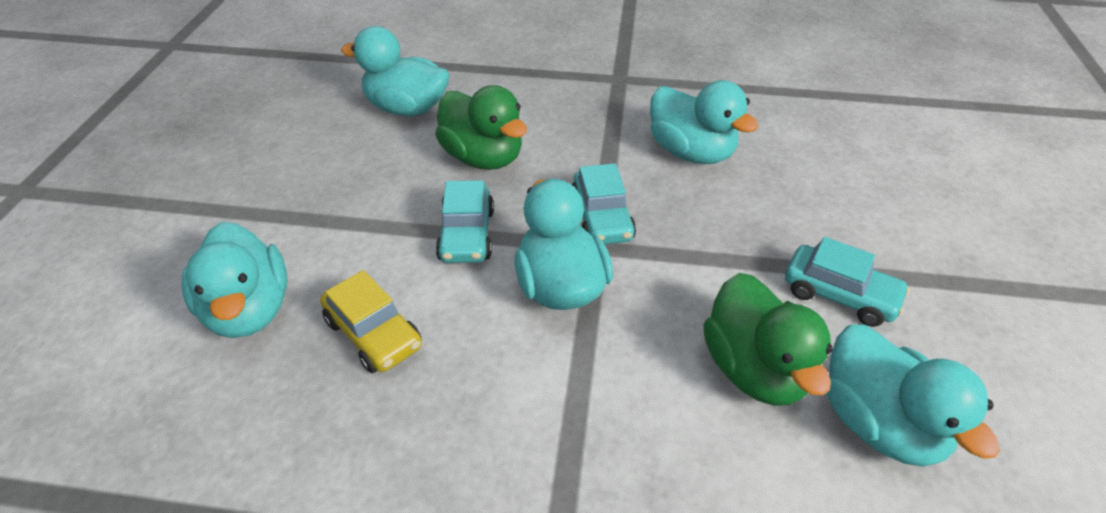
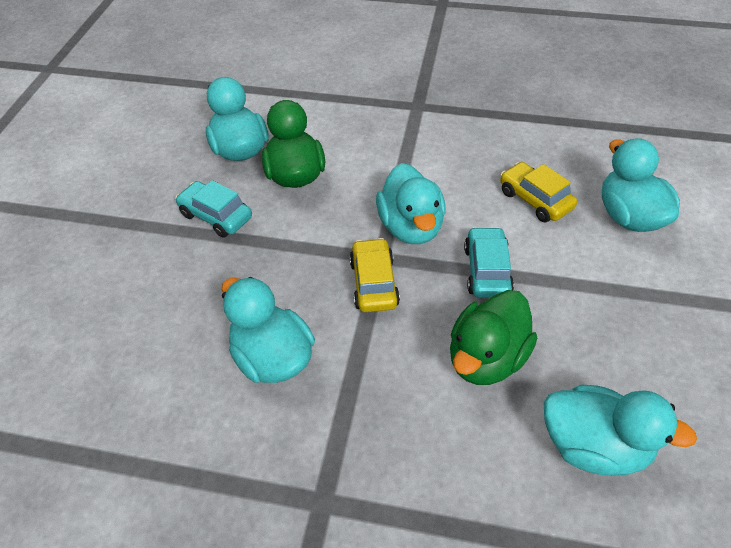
camera: 175 degrees left, 5 degrees up
(483, 157) = (486, 358): green duck -> green duck turned 105 degrees counterclockwise
(601, 218) = (374, 283): turquoise car -> yellow car

